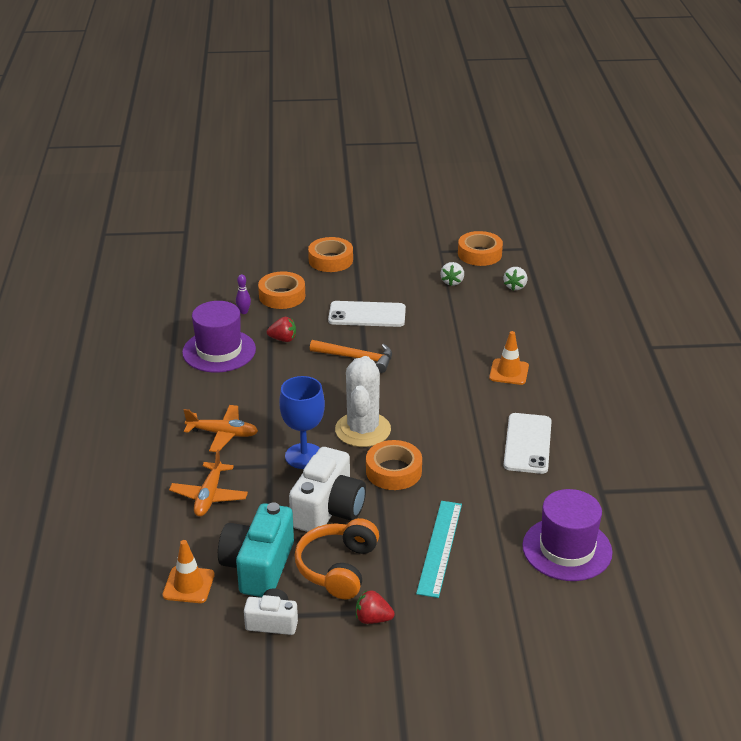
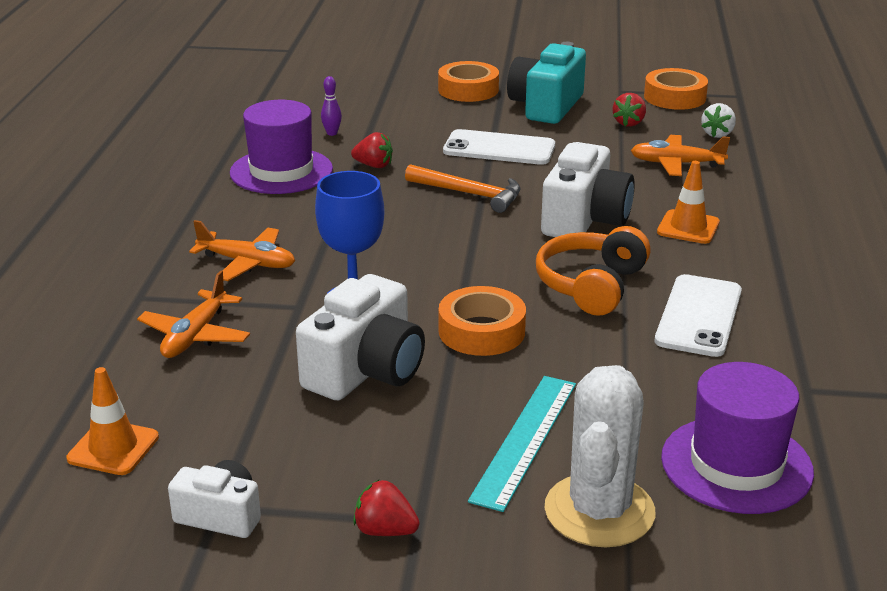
camera: 10 degrees right, 5 degrees down
(258, 566) = (230, 435): turquoise camera -> turquoise camera (546, 106)
(282, 296) = (389, 121): orange tape -> none
(338, 568) = (353, 450): orange headphones -> orange headphones (591, 285)
(363, 430) = (451, 276): white cactus -> white cactus (599, 511)
(439, 372) = (584, 219): none -> white camera
(452, 282) = (629, 123): white strawberry -> red strawberry
(491, 317) = (676, 164): none -> orange plane

